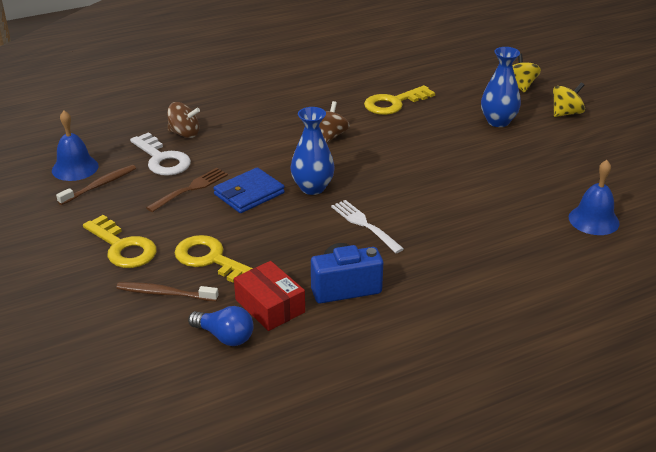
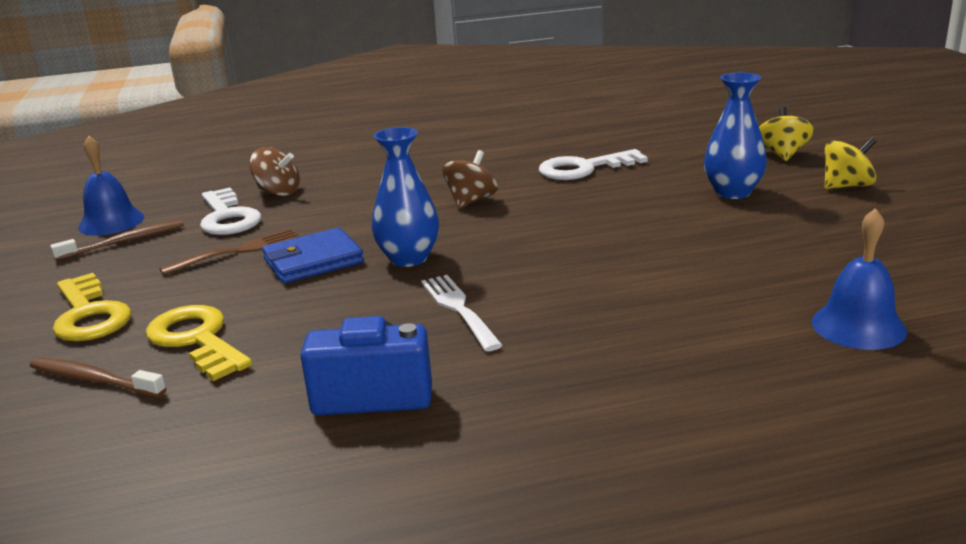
camera: 15 degrees right, 10 degrees down
(225, 336) = (131, 452): blue light bulb -> none
(270, 306) = (235, 412): red box -> none
(393, 103) = (583, 169): yellow key -> white key

